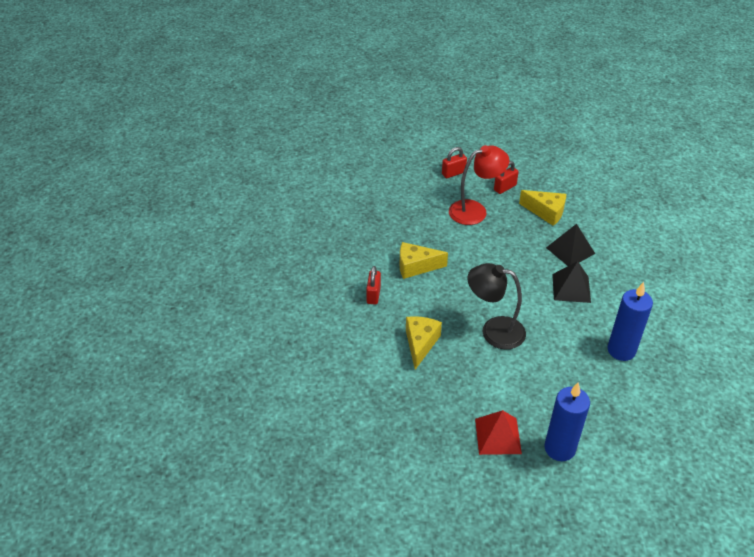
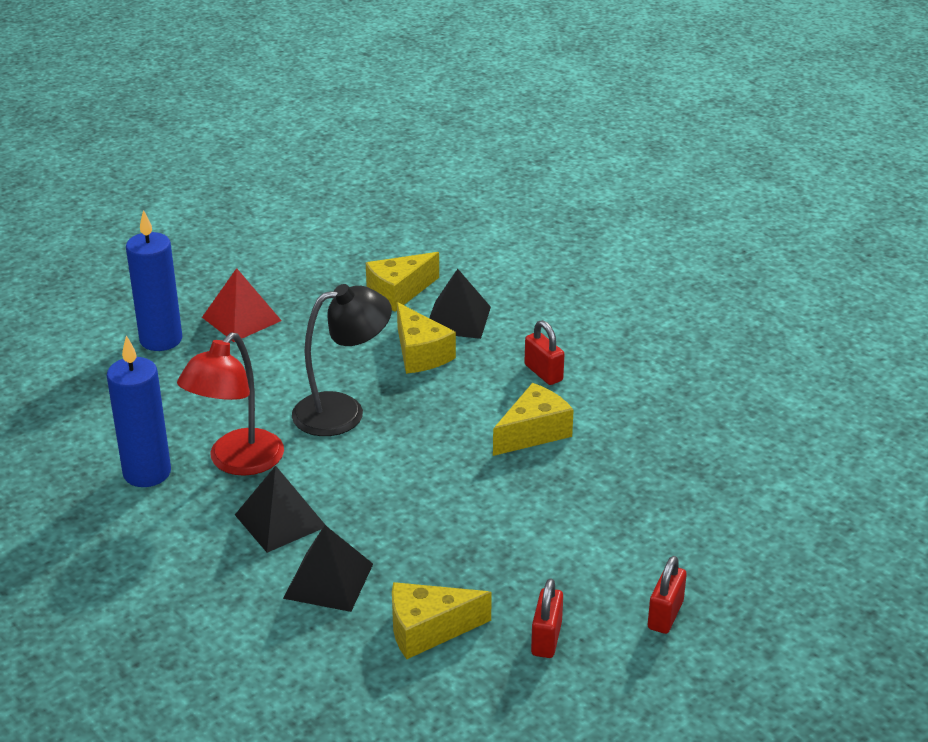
camera: 140 degrees right, 10 degrees down
(376, 356) = (457, 319): none -> black pyramid
(387, 398) = (398, 292): none -> yellow cheese
(475, 210) = (548, 564): red lamp -> red lamp (237, 462)

